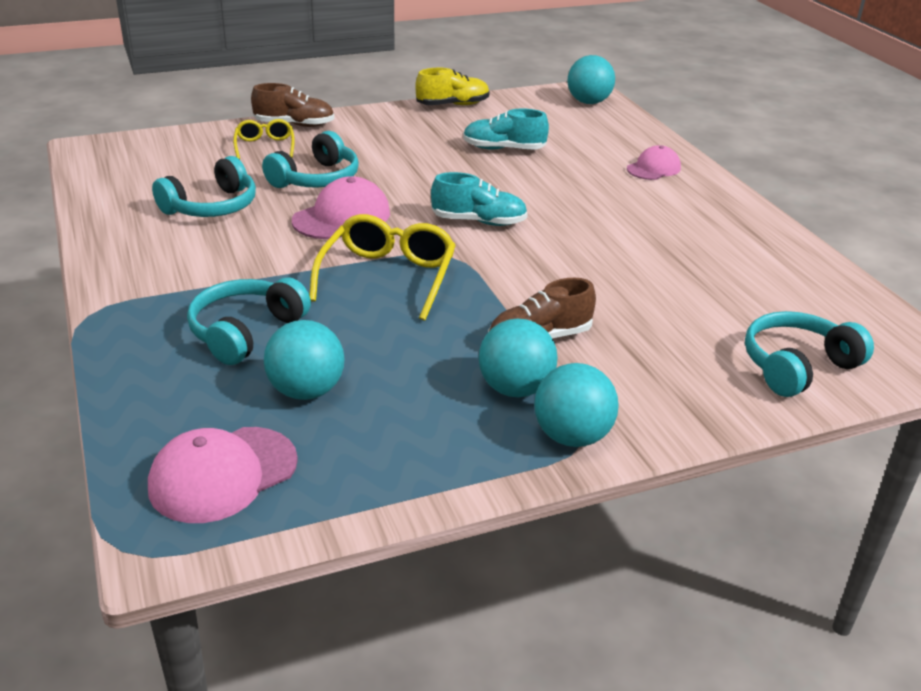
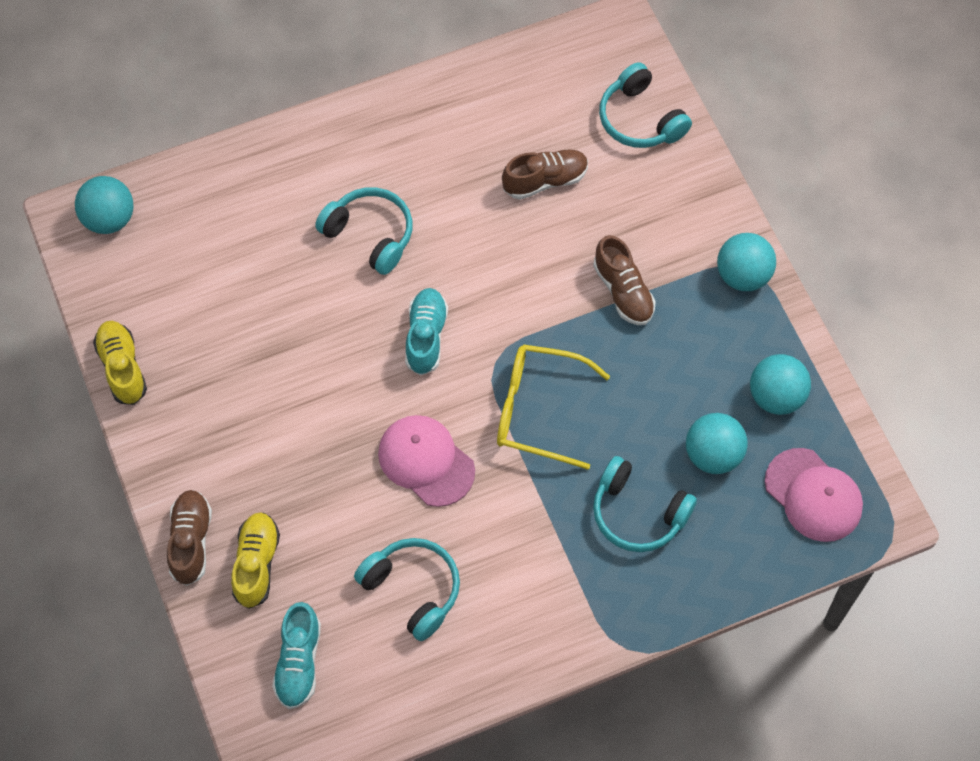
camera: 90 degrees left, 30 degrees up
(265, 146) = (256, 564): yellow glasses -> yellow shoe
(316, 179) = (340, 497): turquoise headphones -> turquoise headphones (370, 235)
(504, 149) = (252, 313): turquoise shoe -> turquoise shoe (299, 662)
(515, 389) = (692, 310): turquoise ball -> turquoise ball (776, 397)
(653, 168) = (295, 172): pink cap -> none
(682, 295) = (545, 181): none -> brown shoe

